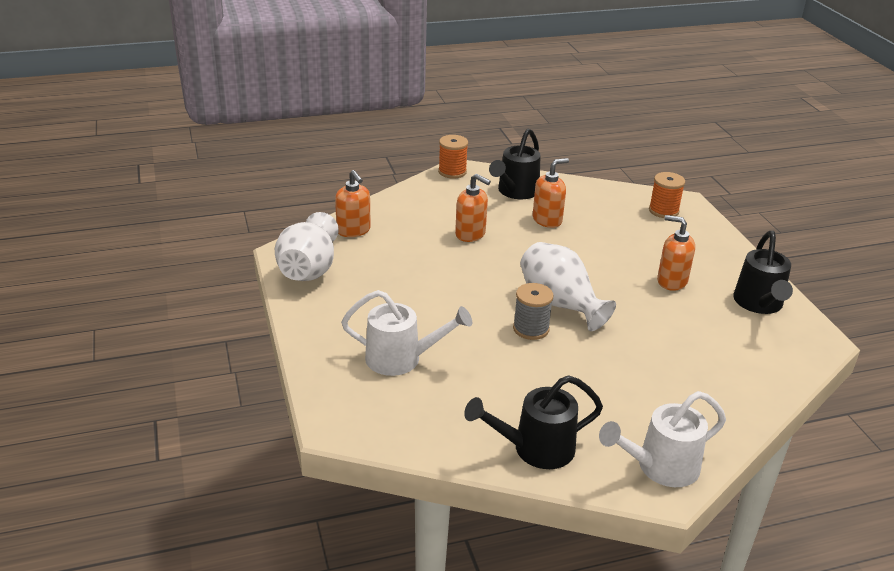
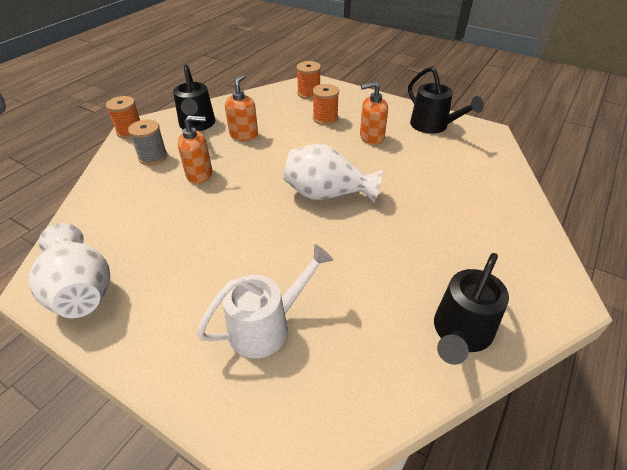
camera: 40 degrees left, 10 degrees up
(353, 230) = (91, 225): orange soap dispenser -> none
(531, 329) = (332, 227): grey spool -> grey spool (153, 157)
(647, 242) = (325, 118): none -> orange spool
(659, 467) = (541, 282): white watering can -> none

